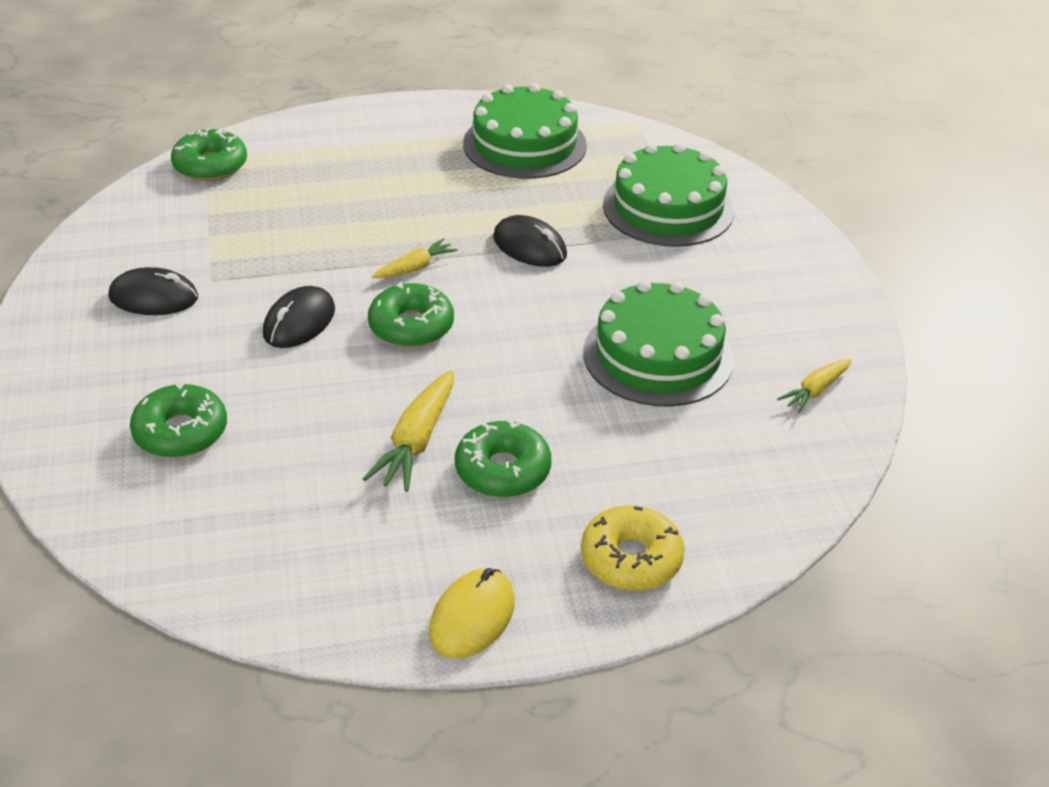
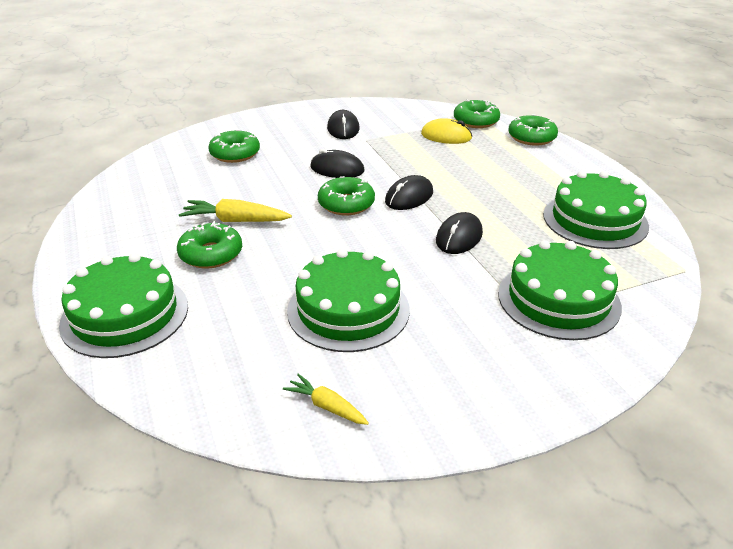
camera: 80 degrees right, 5 degrees down
(294, 133) = (531, 137): none -> green donut
(415, 268) = (409, 197): yellow carrot -> black mouse
(472, 617) = (84, 258): yellow mouse -> yellow mouse (446, 136)
(631, 559) = (125, 315): yellow donut -> green cake

